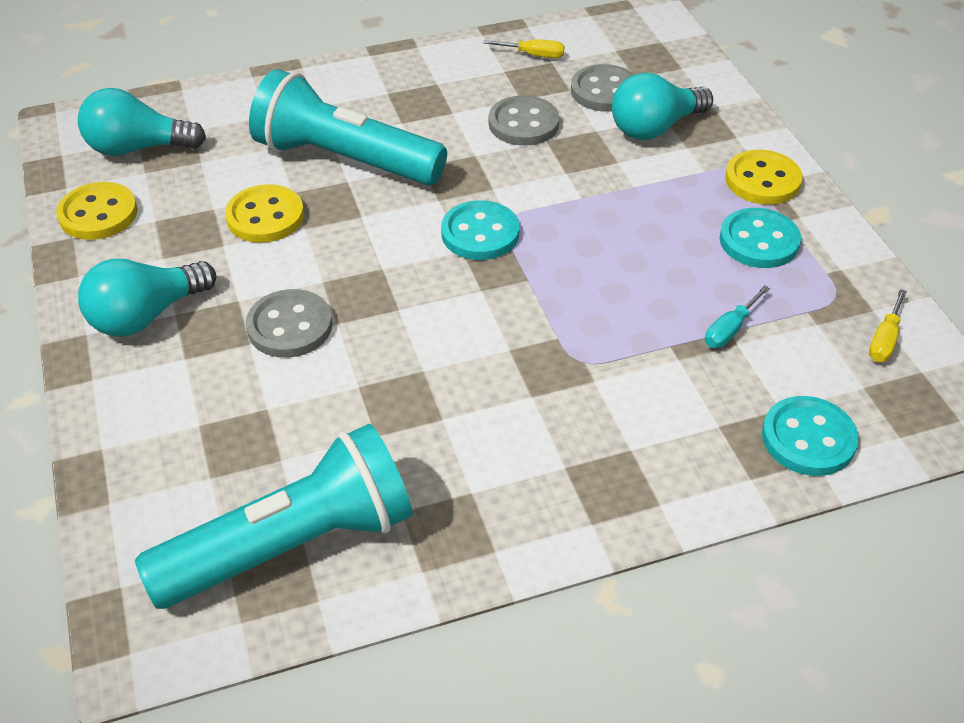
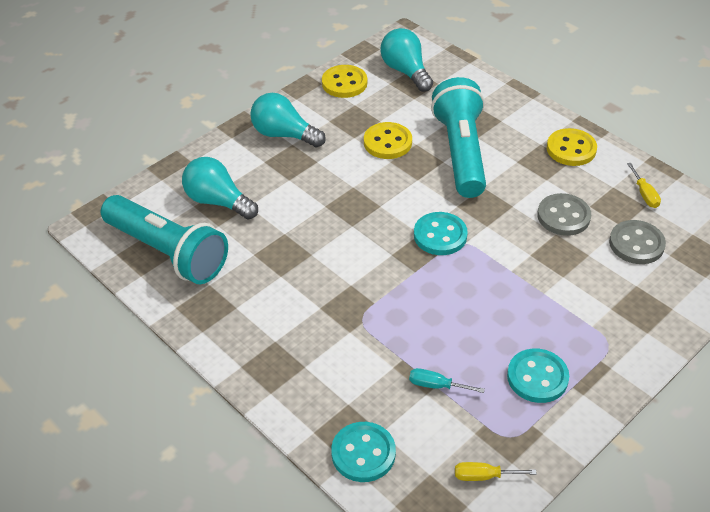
camera: 65 degrees right, 0 degrees up
(290, 326) = (310, 189): grey button -> none
(655, 128) = (617, 284): turquoise light bulb -> turquoise light bulb (218, 201)
(762, 180) = (607, 361): yellow button -> yellow button (571, 149)

